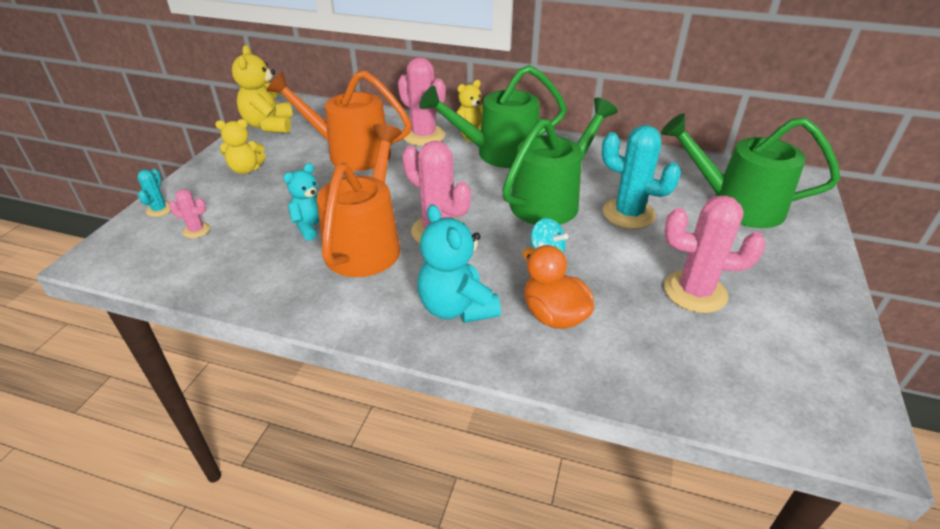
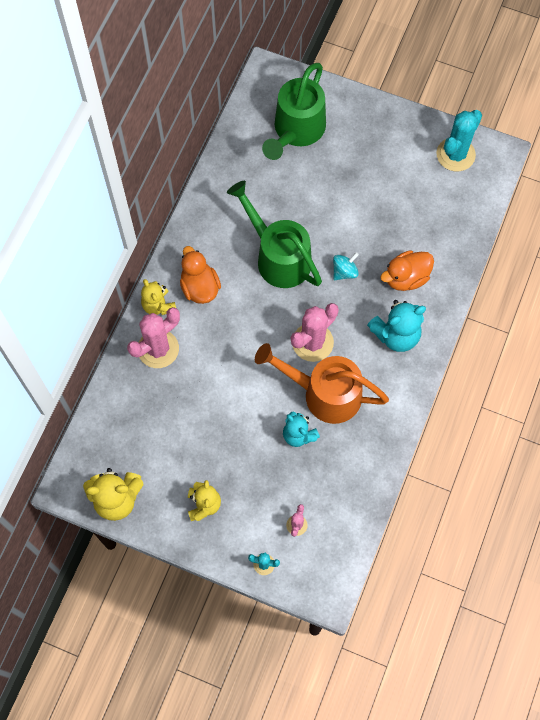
camera: 85 degrees left, 30 degrees up
(350, 153) = (184, 415): orange watering can -> none
(497, 153) = (200, 287): green watering can -> orange duck
(628, 214) = (301, 206): turquoise cactus -> turquoise cactus (455, 154)
(695, 292) = (389, 191): pink cactus -> none

